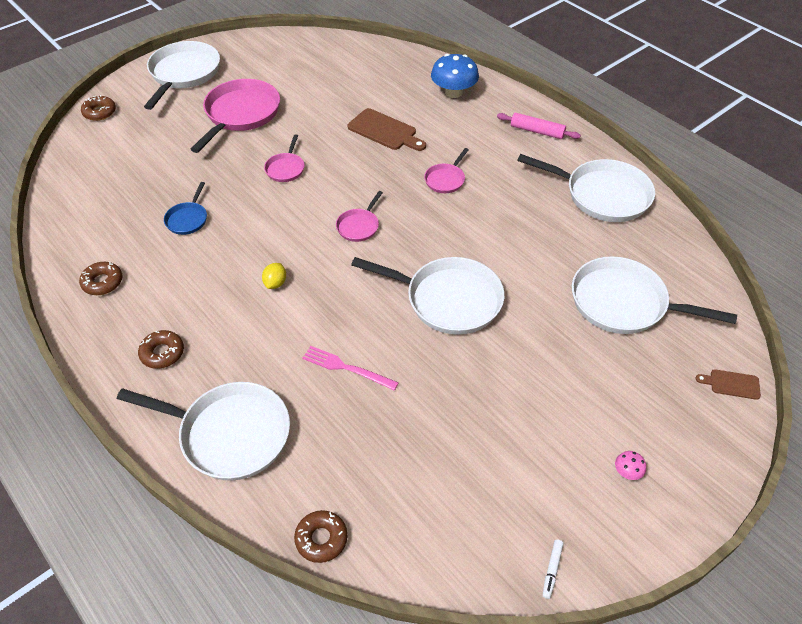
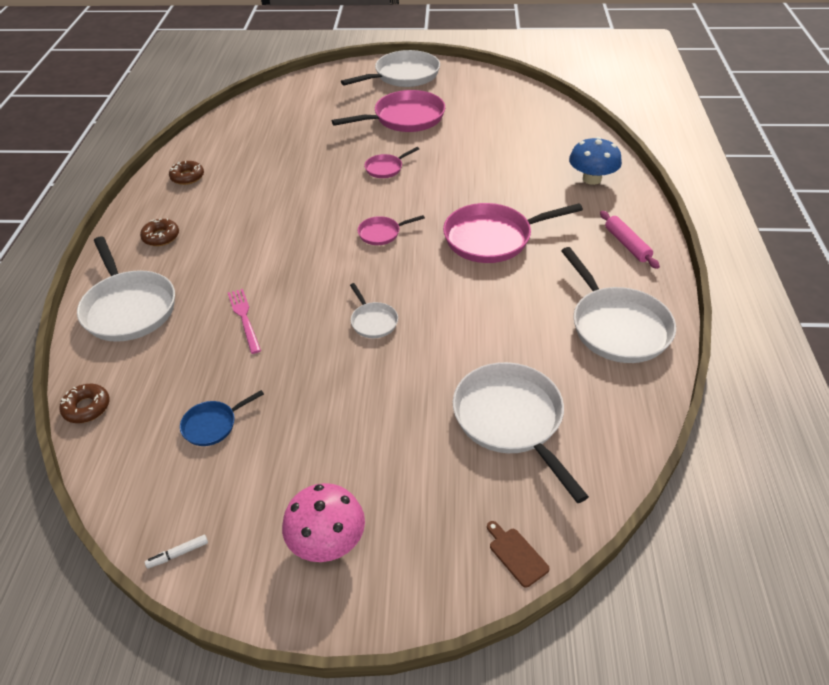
camera: 45 degrees right, 5 degrees down
(99, 112) = (320, 77): brown donut -> none
(188, 219) = (282, 167): blue pan -> blue pan (212, 425)
(275, 283) = (277, 237): yellow lemon -> none
(384, 131) = (493, 179): brown cutting board -> none
(445, 179) = (492, 238): pink pan -> pink pan, size x2.04
(448, 299) = (373, 321): white pan -> white pan, size x0.49
(627, 471) = (327, 540): pink mushroom -> pink mushroom, size x2.36

